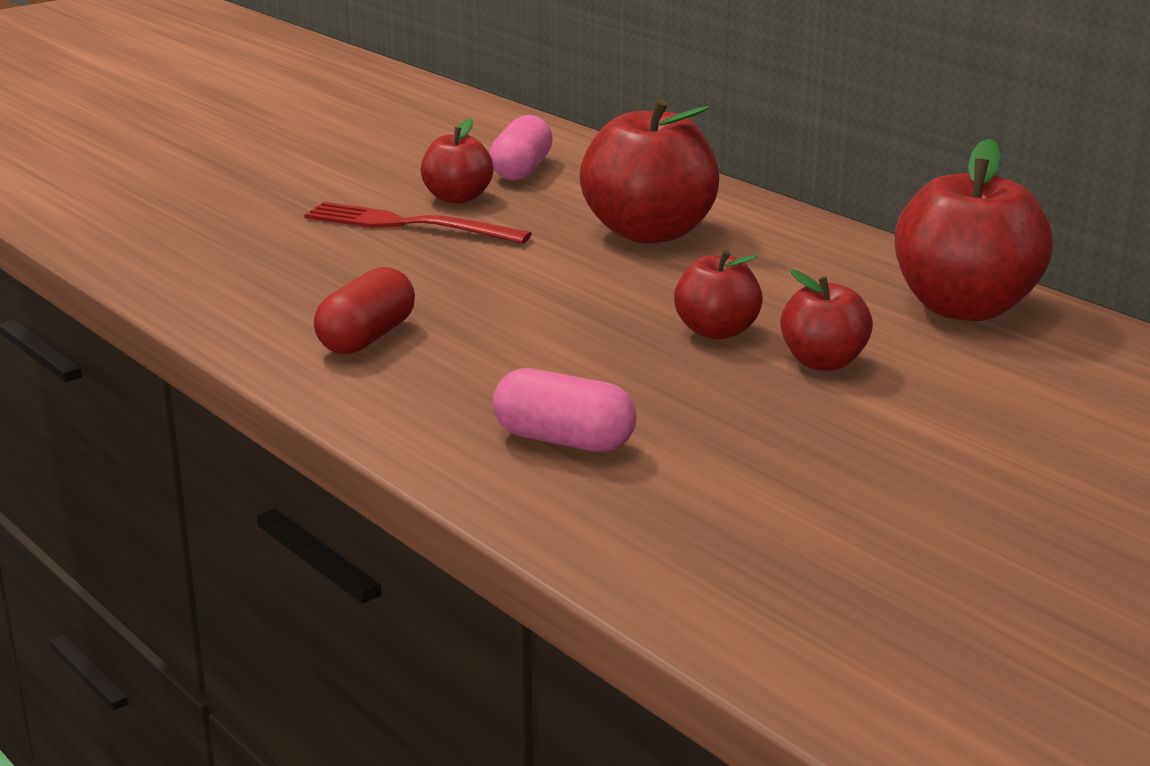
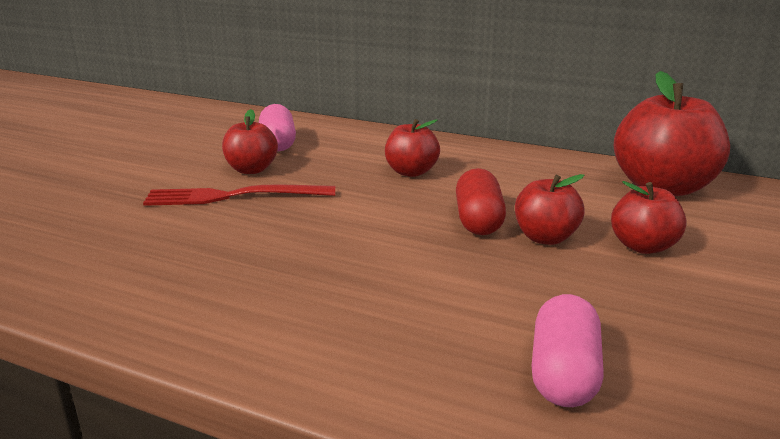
camera: 25 degrees left, 0 degrees up
(367, 338) = (290, 306): red capsule -> red capsule (478, 221)
(564, 440) = (564, 374): pink capsule -> pink capsule turned 75 degrees counterclockwise
(649, 233) = (411, 172): red apple -> red apple, size x0.55

